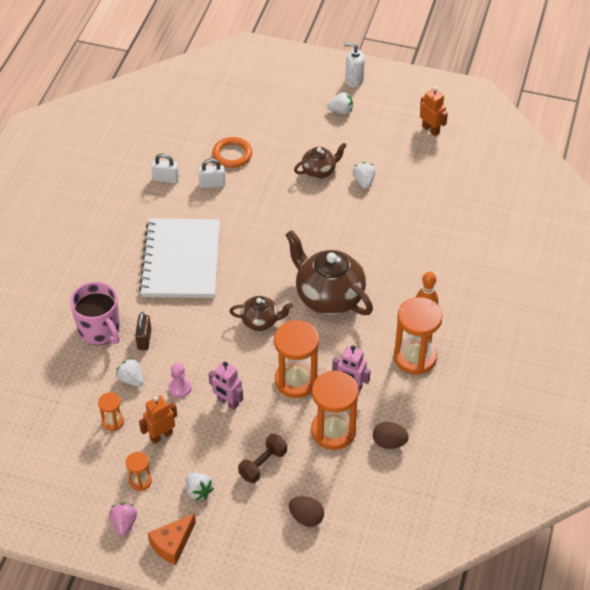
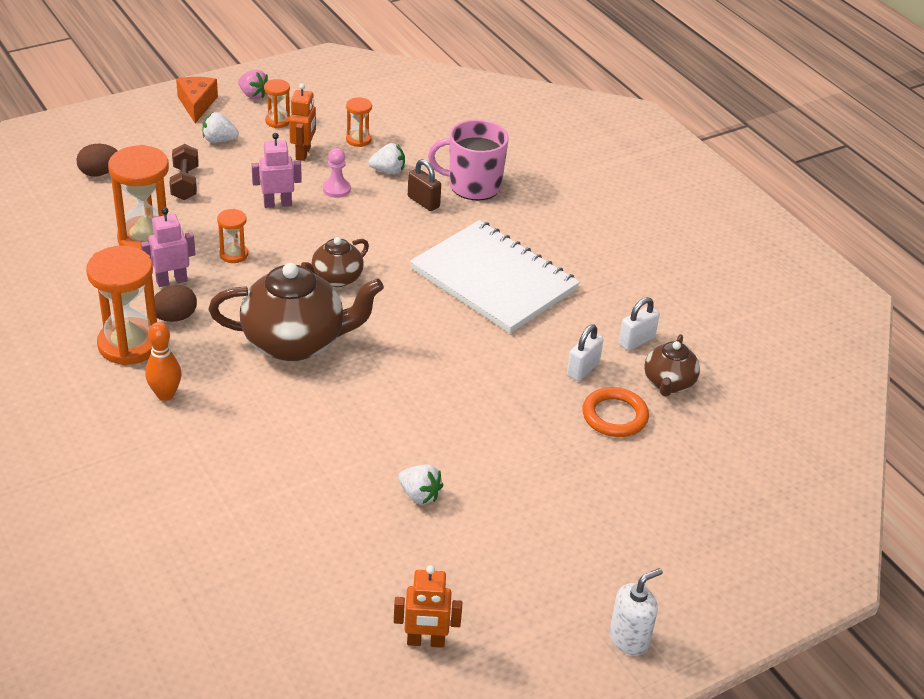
camera: 130 degrees right, 10 degrees down
(296, 380) = (234, 255): orange hourglass -> orange hourglass, size x0.50
(319, 171) = (490, 469): brown teapot -> brown teapot (668, 383)
(341, 111) = (578, 574): white strawberry -> none
(389, 442) = (78, 261): brown egg -> brown egg (175, 317)

